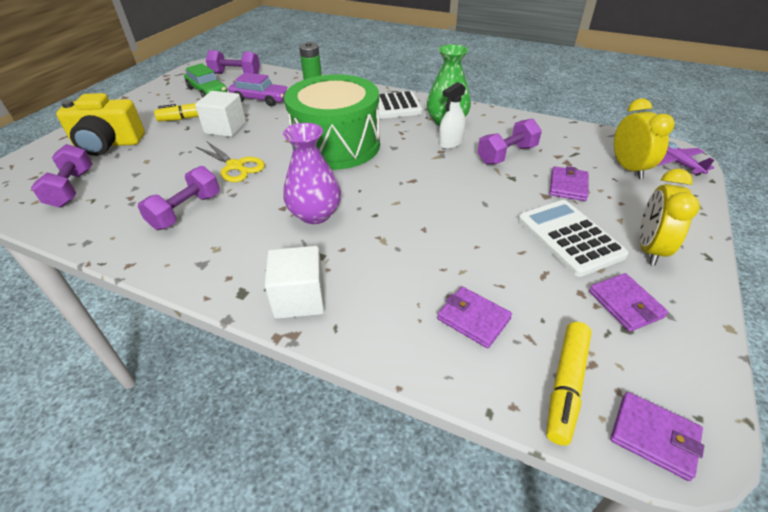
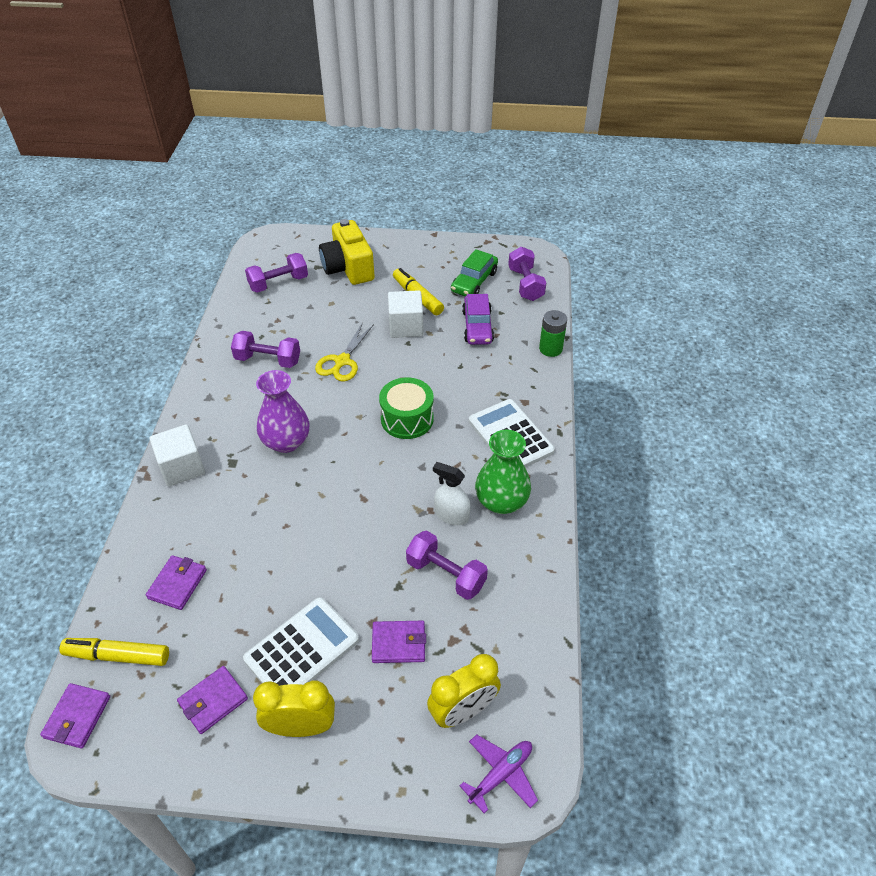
camera: 70 degrees right, 5 degrees up
(336, 145) = (407, 419): green drum -> green drum, size x0.55

